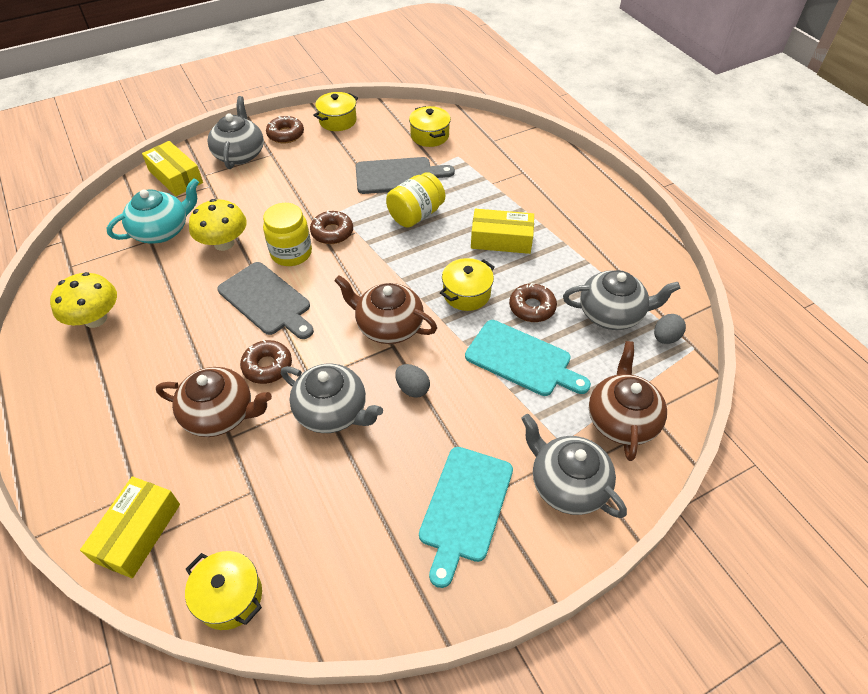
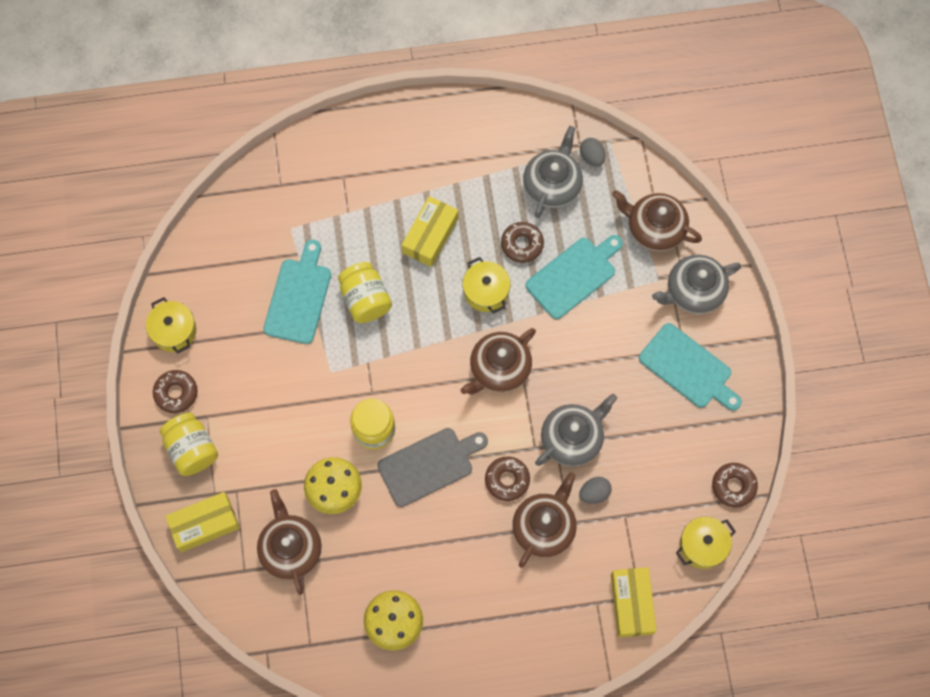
camera: 70 degrees left, 20 degrees up
(138, 532) = (632, 604): yellow box -> yellow box turned 45 degrees clockwise
(162, 231) = (291, 549): turquoise teapot -> brown teapot
(240, 154) = (192, 449): grey teapot -> yellow jar
(332, 232) = (359, 385): brown donut -> brown donut (733, 486)
(398, 176) = (298, 297): grey cutting board -> turquoise cutting board
(412, 388) = (572, 370): grey egg -> grey egg (594, 493)
(429, 136) = (244, 244): yellow pot -> none

